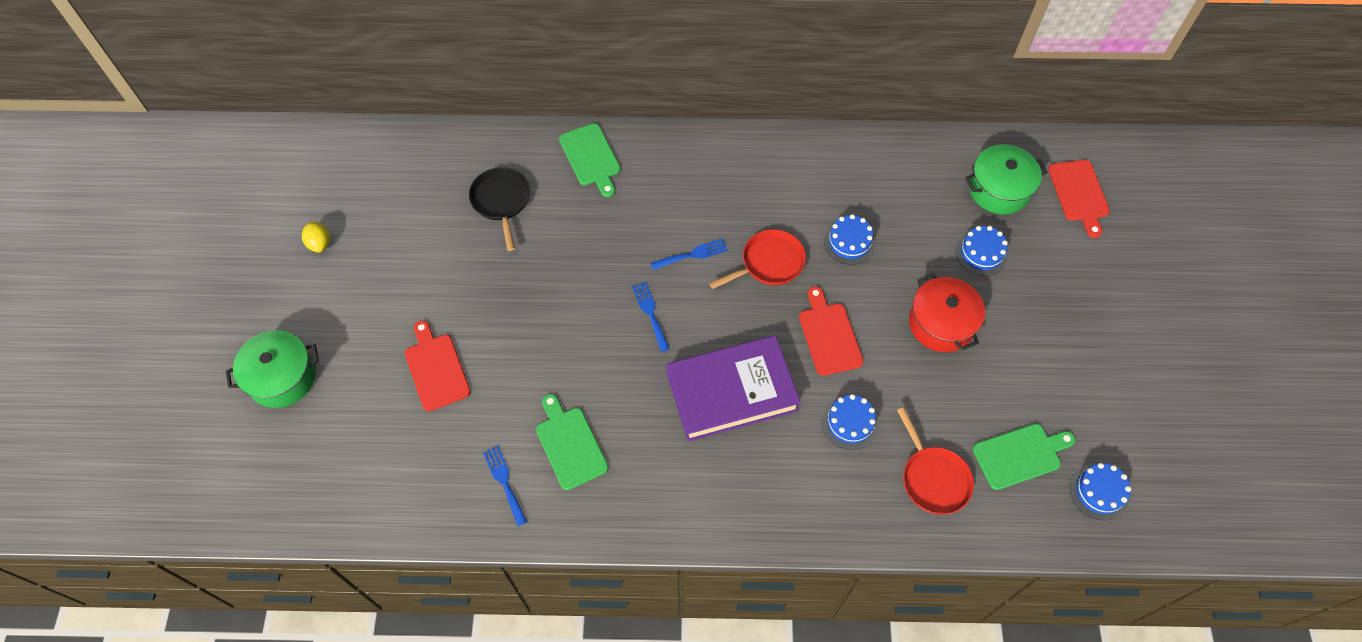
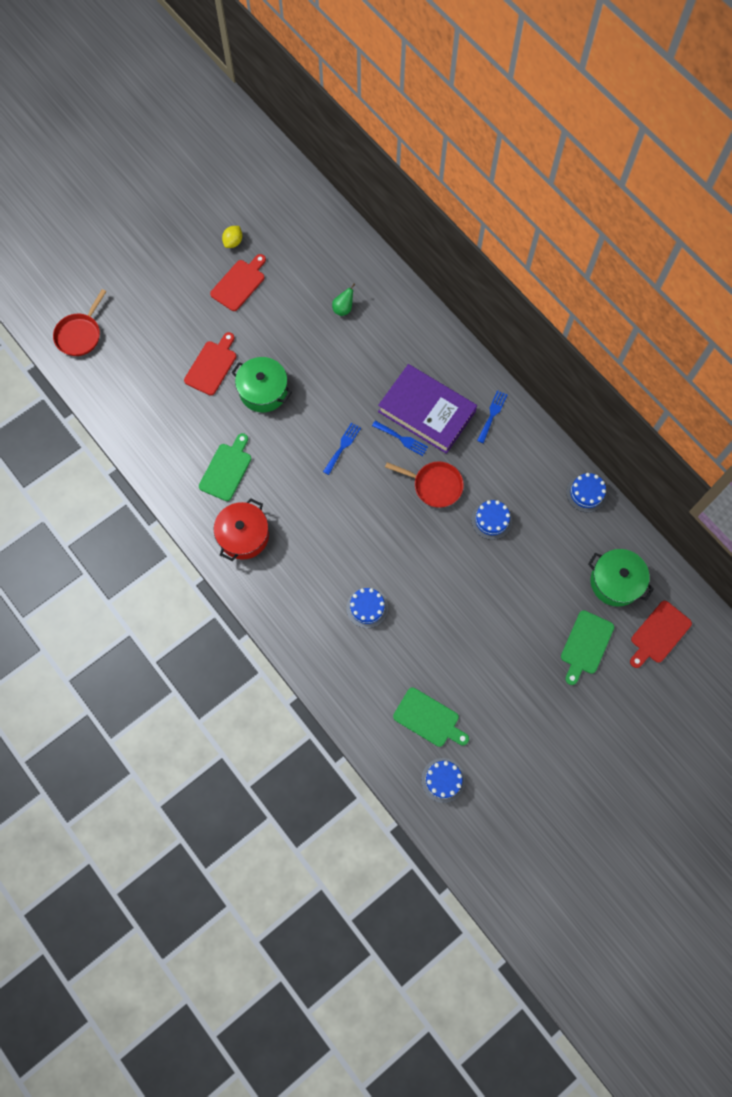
camera: 50 degrees right, 10 degrees up
(282, 377) = (142, 296): green pot -> green pot (263, 391)
(501, 201) = (343, 309): black pan -> green pear
(504, 482) = (178, 454): blue fork -> blue fork (492, 414)
(591, 157) = (417, 331): green cutting board -> green cutting board (586, 645)
(731, 391) = (331, 528): purple book -> purple book (426, 411)
(829, 335) = (415, 555): red cutting board -> red cutting board (239, 283)
(933, 478) = (371, 679): red pan -> red pan (80, 334)
(941, 323) = (481, 613): red pot -> red pot (243, 535)
(981, 253) = (555, 603): blue cake -> blue cake (586, 493)

